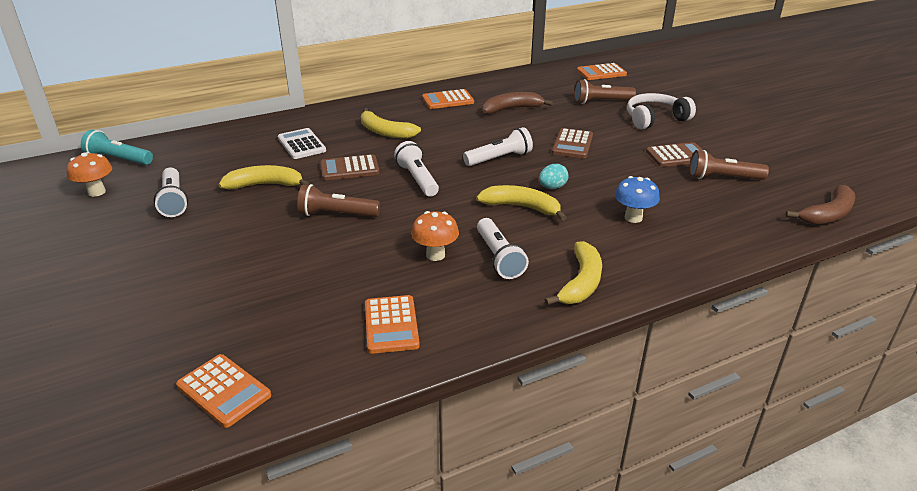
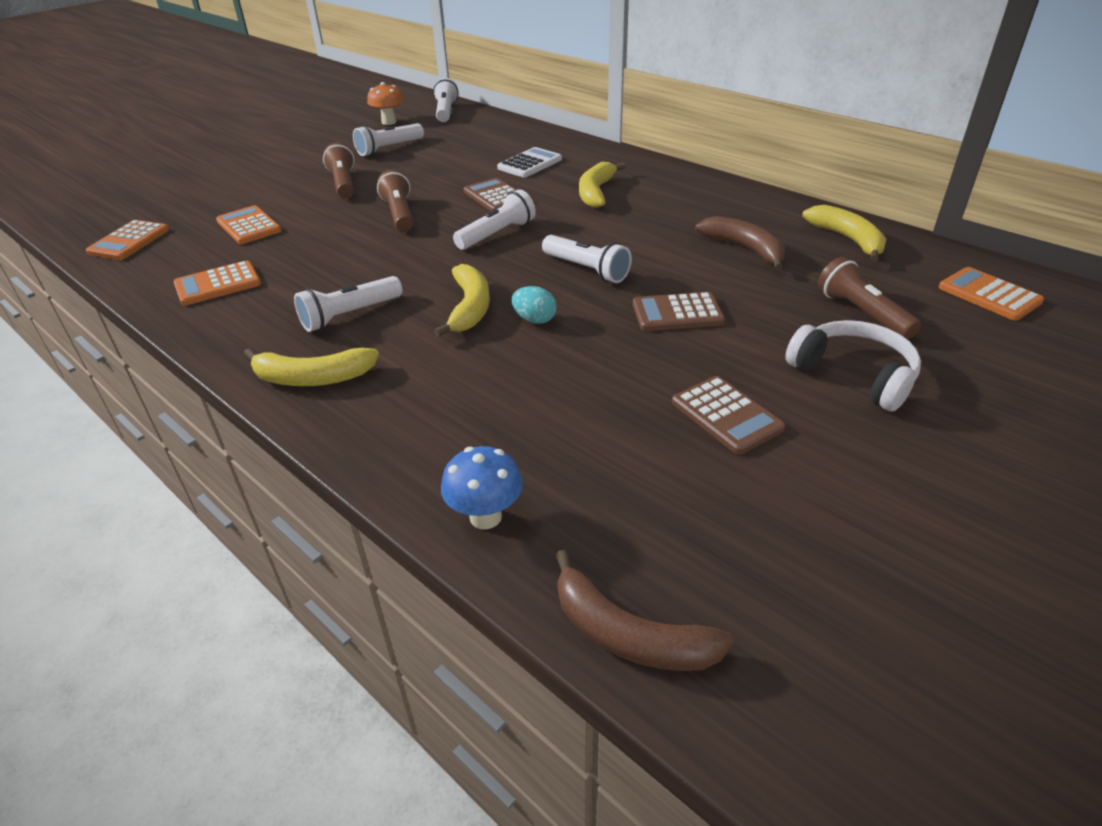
camera: 70 degrees right, 5 degrees up
(119, 159) = (446, 112): turquoise flashlight -> white flashlight
(265, 185) = (437, 171): yellow banana -> yellow banana (847, 239)
(435, 255) = (343, 279): orange mushroom -> none
(448, 100) = (722, 205): orange calculator -> orange calculator (249, 226)
(633, 218) = (488, 396): blue mushroom -> blue mushroom (485, 517)
(723, 178) = (682, 476): brown flashlight -> brown flashlight (343, 183)

